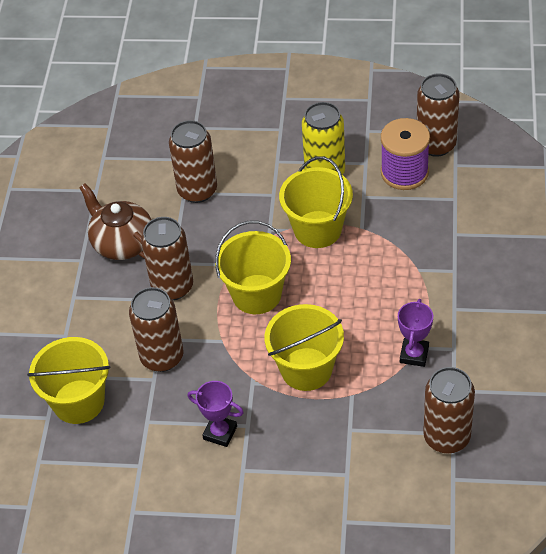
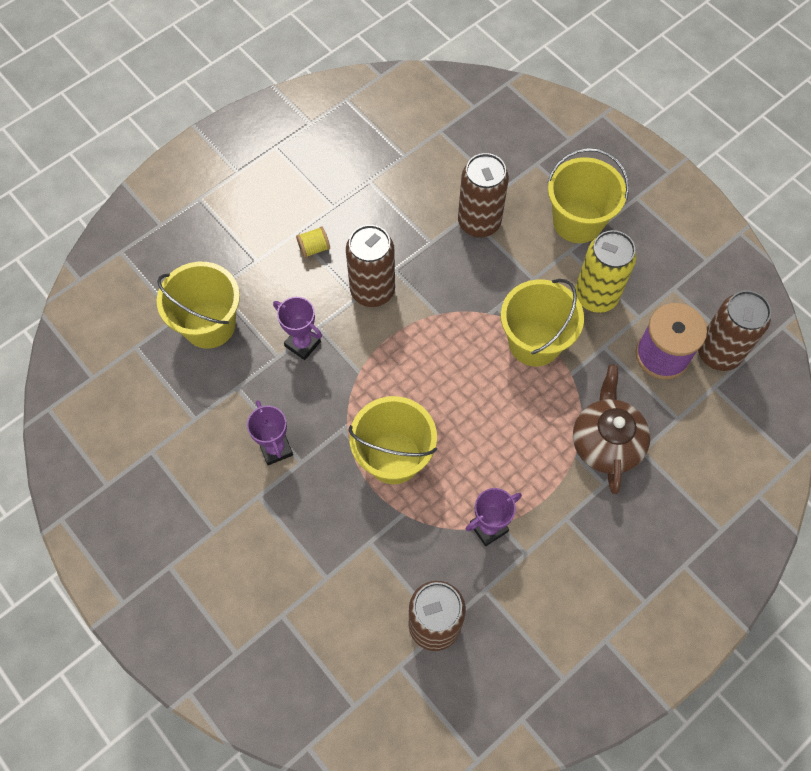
camera: 40 degrees right, 15 degrees up
(99, 295) = (314, 248): none -> yellow spool
(122, 243) = (376, 218): brown teapot -> brown teapot (606, 442)
(162, 357) = (302, 344): brown can -> purple trophy
(256, 294) = (426, 356): yellow bucket -> yellow bucket (577, 221)

